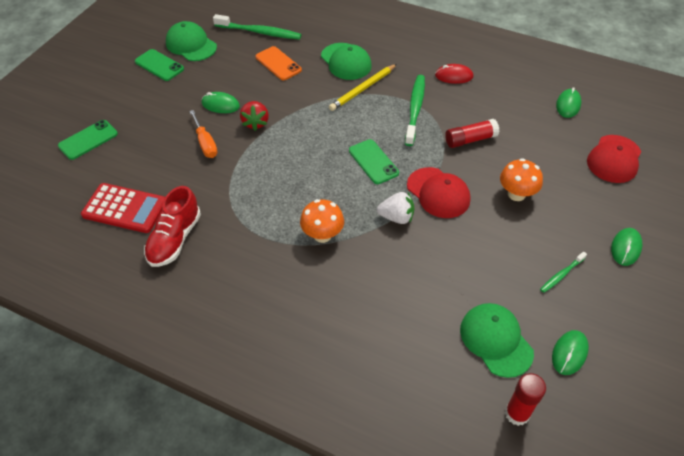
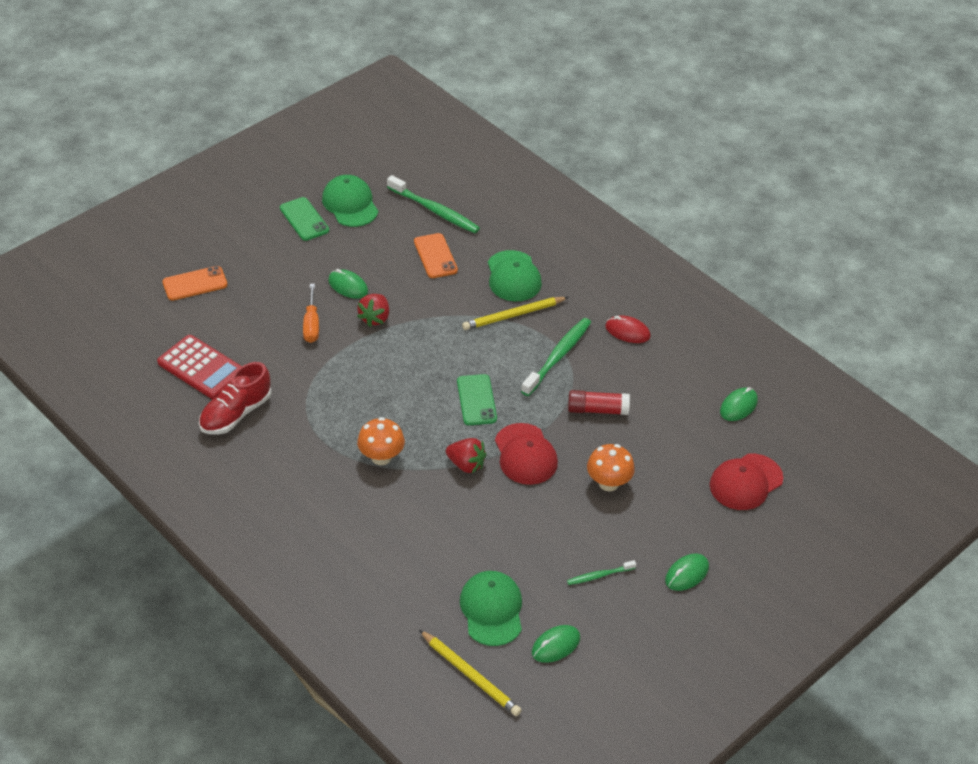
camera: 20 degrees right, 5 degrees down
(88, 140) = (195, 283): green phone -> orange phone
(396, 217) = (466, 464): white strawberry -> red strawberry
(517, 413) = (470, 675): red glue stick -> yellow pencil

